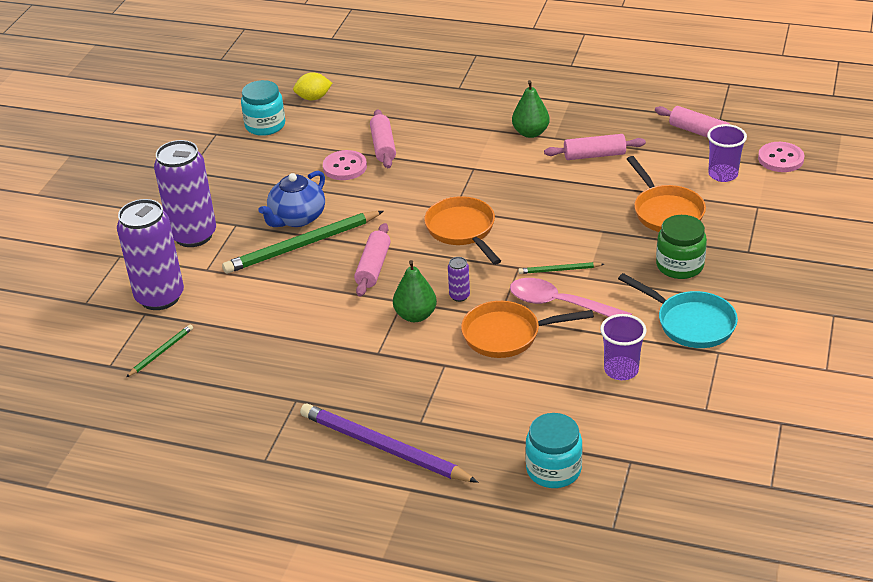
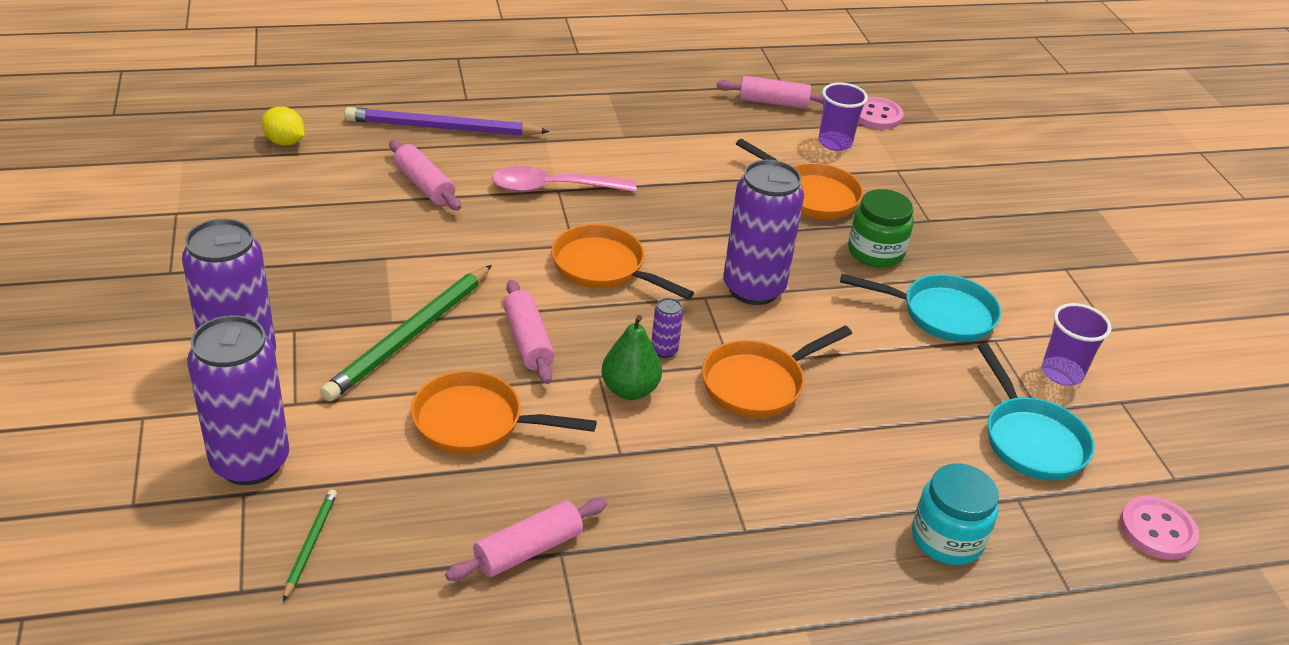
camera: 35 degrees left, 0 degrees up
(265, 125) = (241, 188): turquoise jar -> none
(297, 218) = (376, 301): blue teapot -> none
(303, 309) = (475, 422): none -> orange pan
(313, 98) = (285, 142): yellow lemon -> yellow lemon turned 75 degrees clockwise
(345, 167) = (393, 221): pink button -> pink button (1157, 530)
(383, 448) = (727, 581): purple pencil -> purple pencil (442, 128)
(530, 133) = (593, 136): green pear -> none
(559, 270) = (753, 289): green pencil -> purple can
(560, 304) = (787, 329): pink spoon -> pink spoon (553, 188)
(594, 155) = (684, 148): pink rolling pin -> pink rolling pin (528, 549)
(621, 370) = (916, 390): purple cup -> purple cup (1062, 373)
(678, 427) = (1031, 440): none -> turquoise pan

